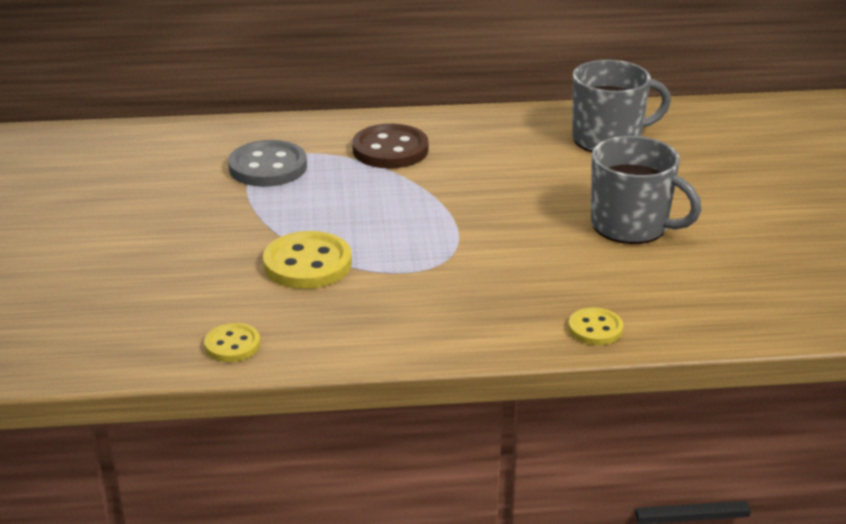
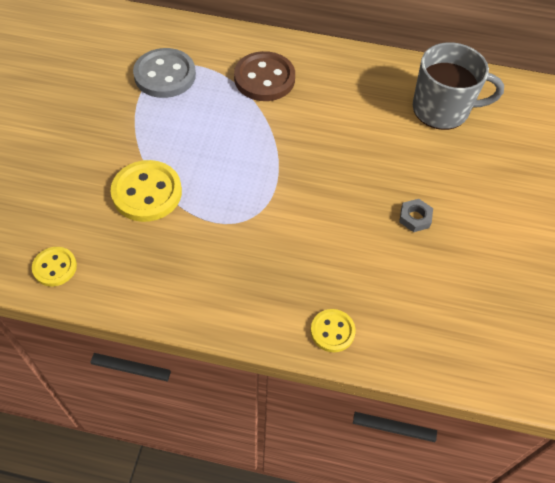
camera: 15 degrees right, 25 degrees up
(631, 226) = (415, 218): grey mug -> grey nut

